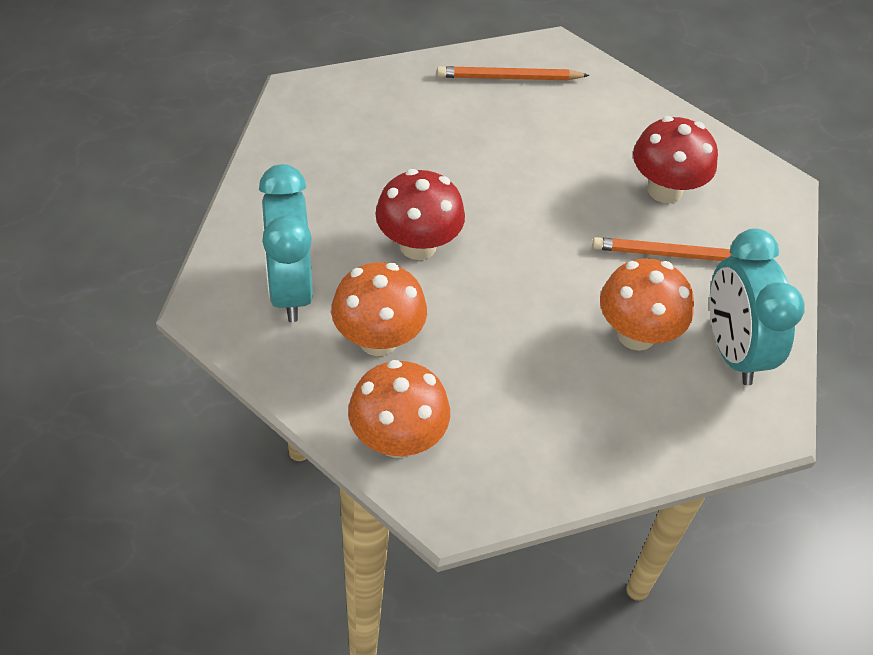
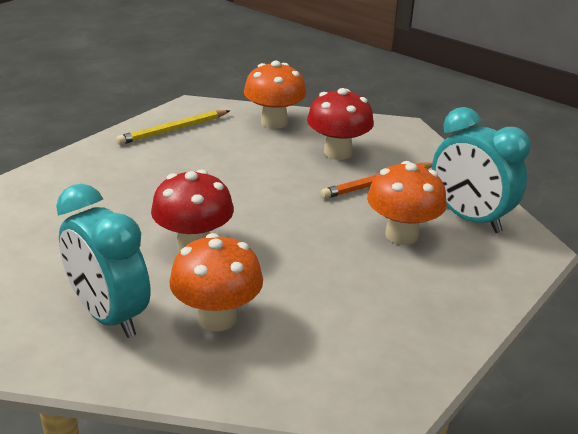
camera: 30 degrees left, 20 degrees down
(397, 439) = (296, 379): orange mushroom -> orange mushroom (274, 122)
(509, 77) = (173, 130): orange pencil -> yellow pencil

